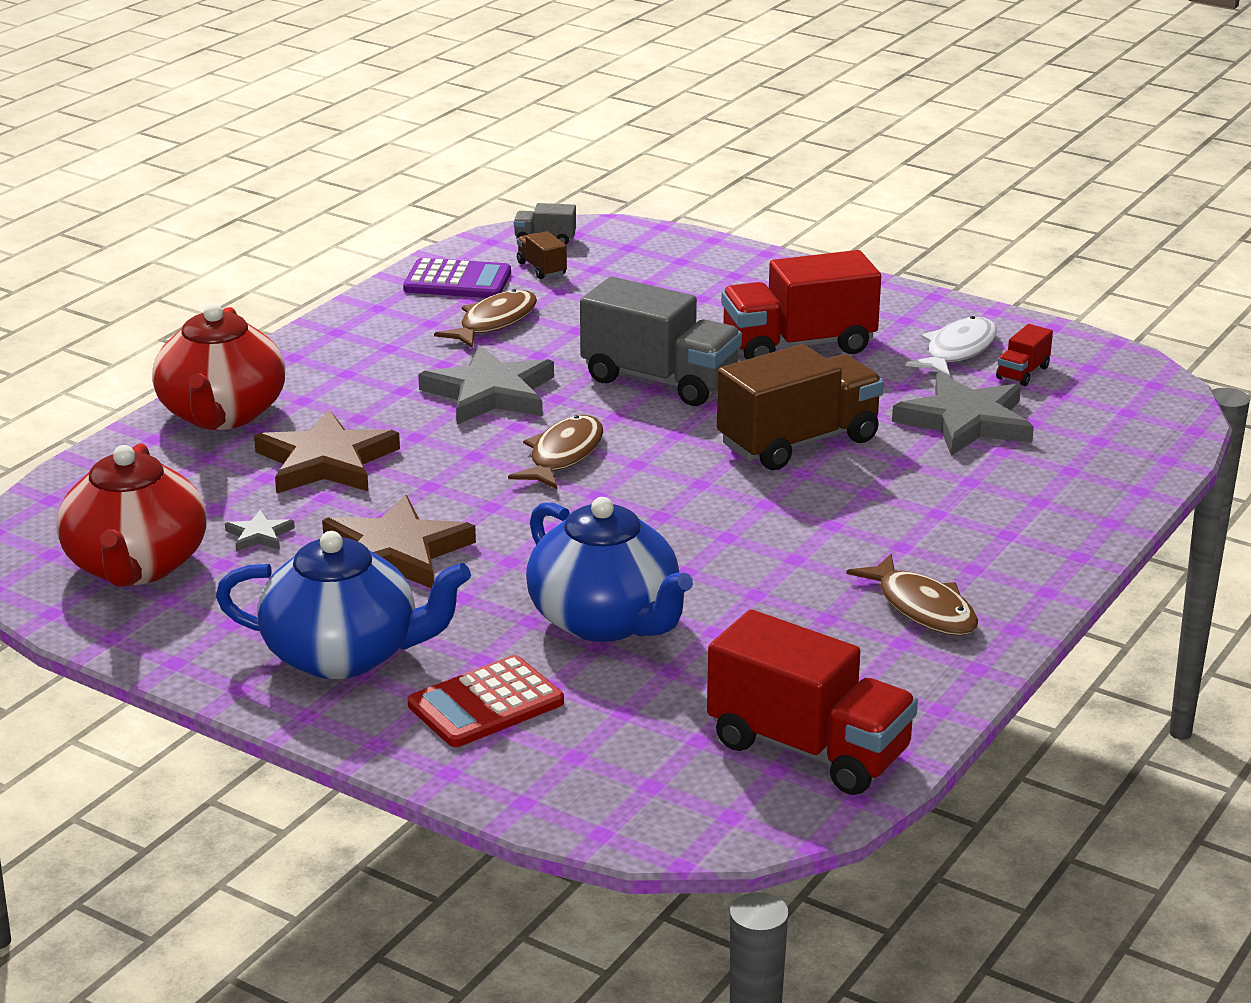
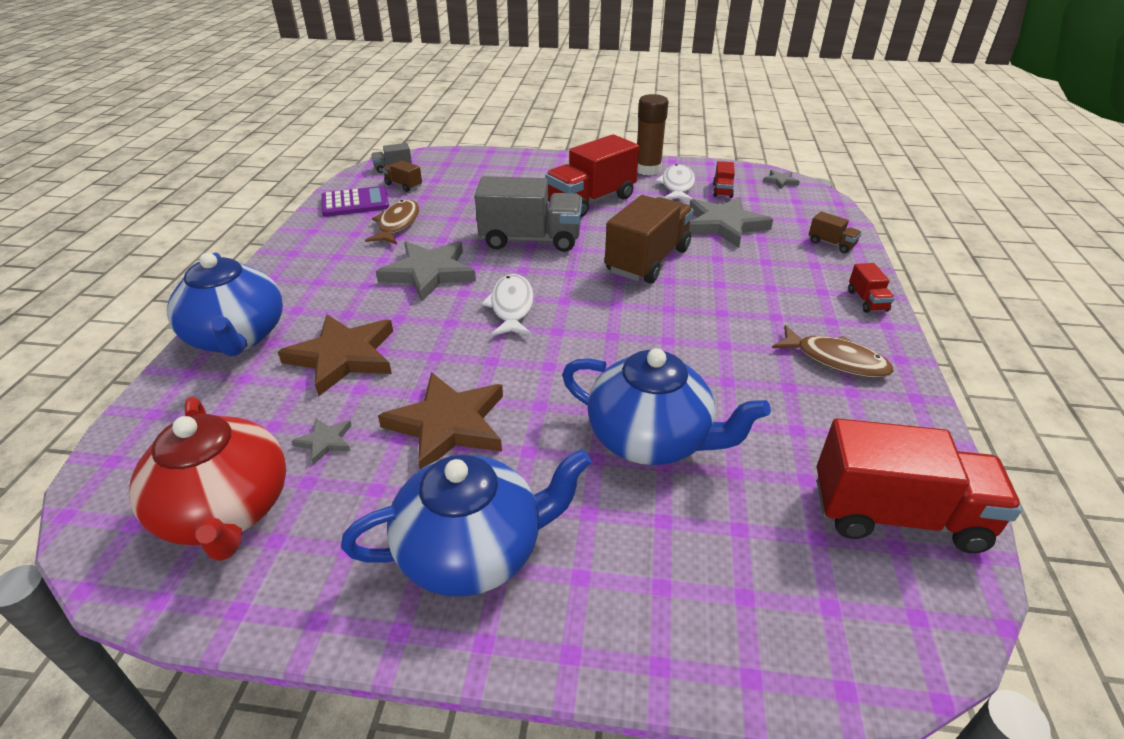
camera: 25 degrees left, 10 degrees up
(222, 414) = (237, 337): red teapot -> blue teapot
(486, 704) = (629, 563): red calculator -> none
(563, 455) = (511, 307): brown fish -> white fish
(936, 317) = (647, 169): none -> brown glue stick
(1057, 559) = (867, 301): none -> red truck
(1102, 481) = (831, 244): none -> brown truck
(1139, 378) = (780, 181): none -> grey star

